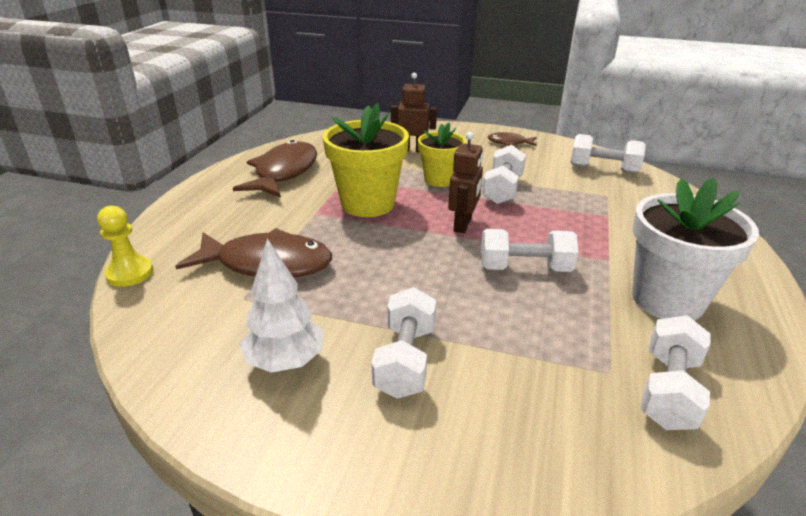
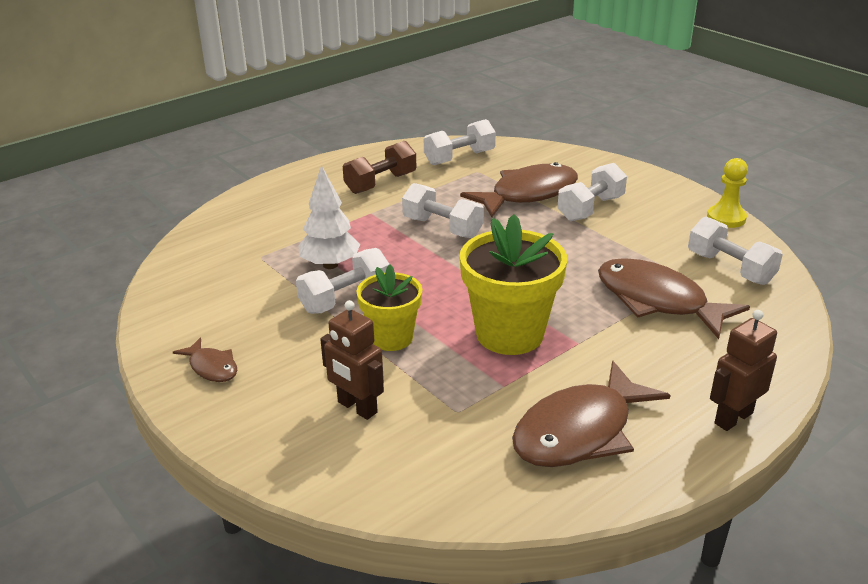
camera: 145 degrees left, 0 degrees up
(130, 273) = (797, 335): yellow pawn -> yellow pawn (726, 218)
(285, 361) = (670, 230): white tree -> white tree (330, 265)
(463, 225) = (441, 276): brown robot -> brown robot (733, 418)
(500, 354) = (528, 194): none -> brown fish
(603, 169) = (196, 284): white dumbbell -> white dumbbell (730, 268)
(667, 300) = (380, 183): white flower pot -> brown dumbbell

